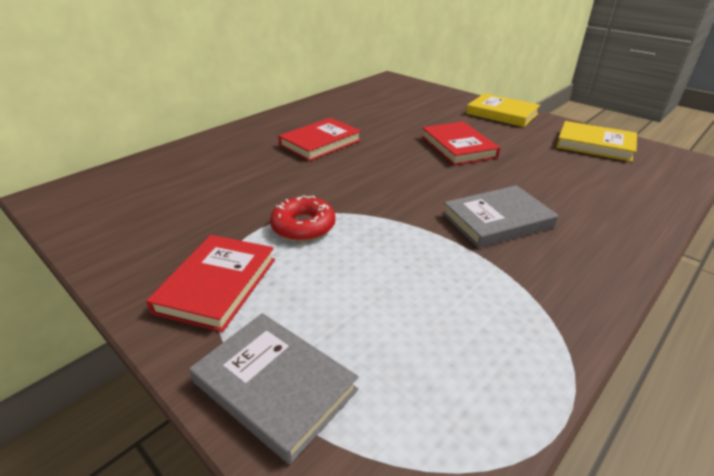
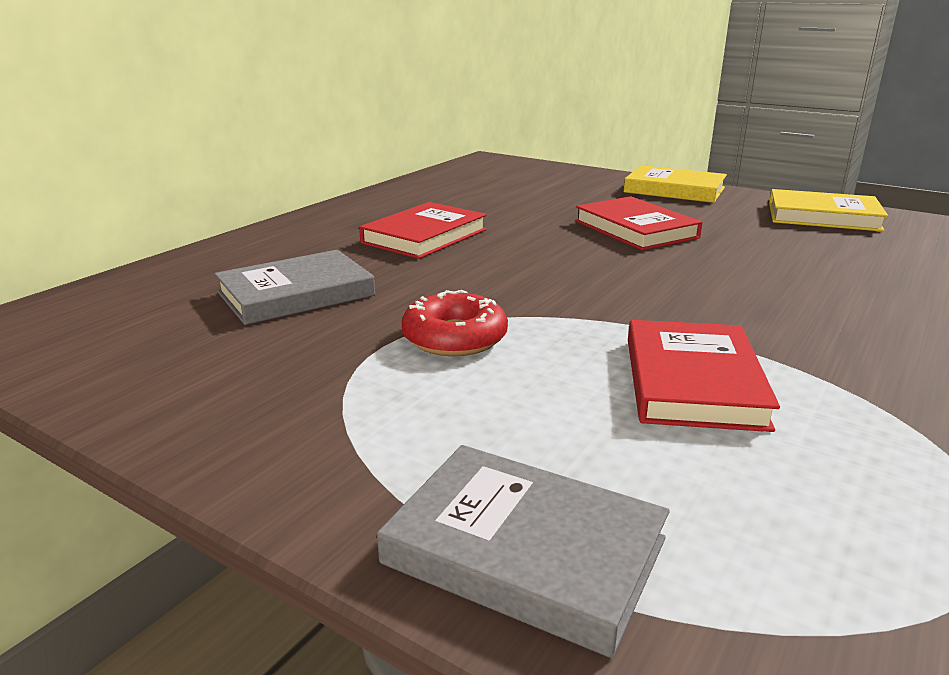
camera: 10 degrees left, 10 degrees down
(217, 285) = (350, 425): red book -> red book (692, 382)
(497, 220) = (745, 308): grey book -> grey book (296, 294)

